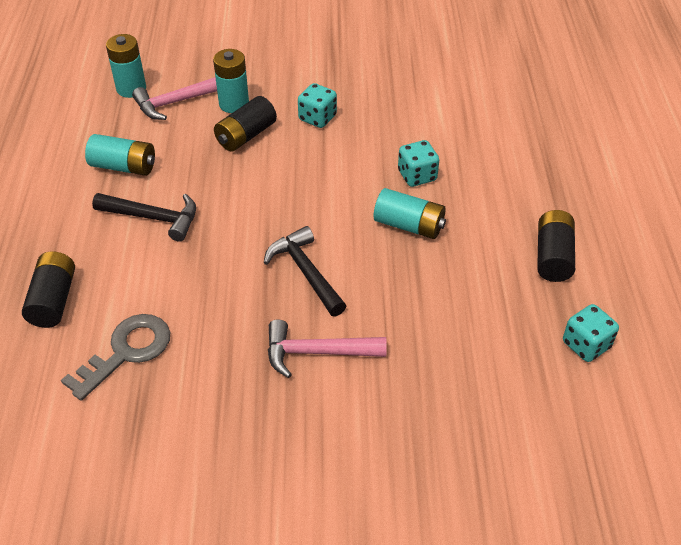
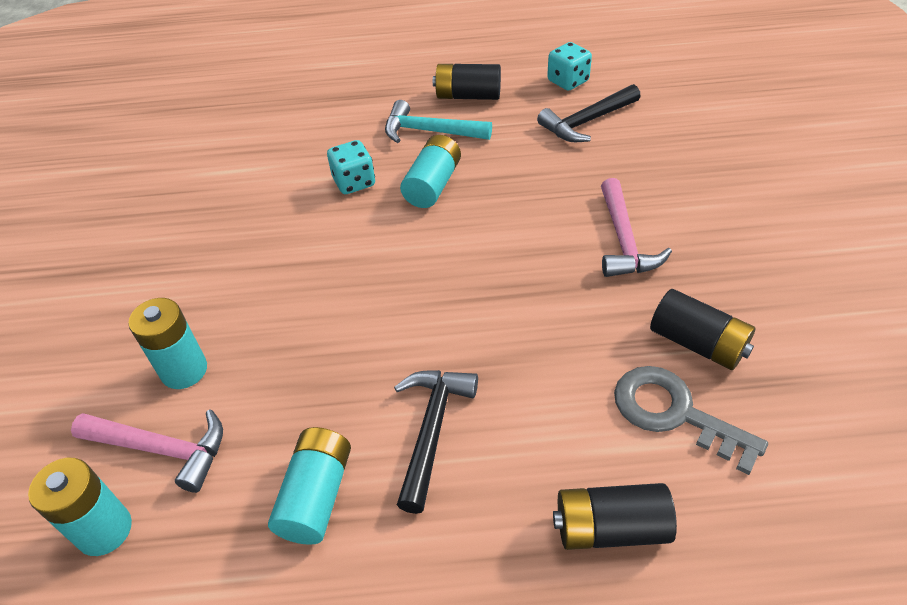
camera: 90 degrees left, 0 degrees up
(176, 102) = (162, 449): pink hammer -> pink hammer turned 45 degrees counterclockwise
(246, 135) = (261, 346): black battery -> black battery (697, 343)
(306, 272) = (512, 259): black hammer -> black hammer (587, 122)
(317, 118) = (235, 274): turquoise dice -> none
(490, 225) = (430, 131): none -> turquoise hammer

